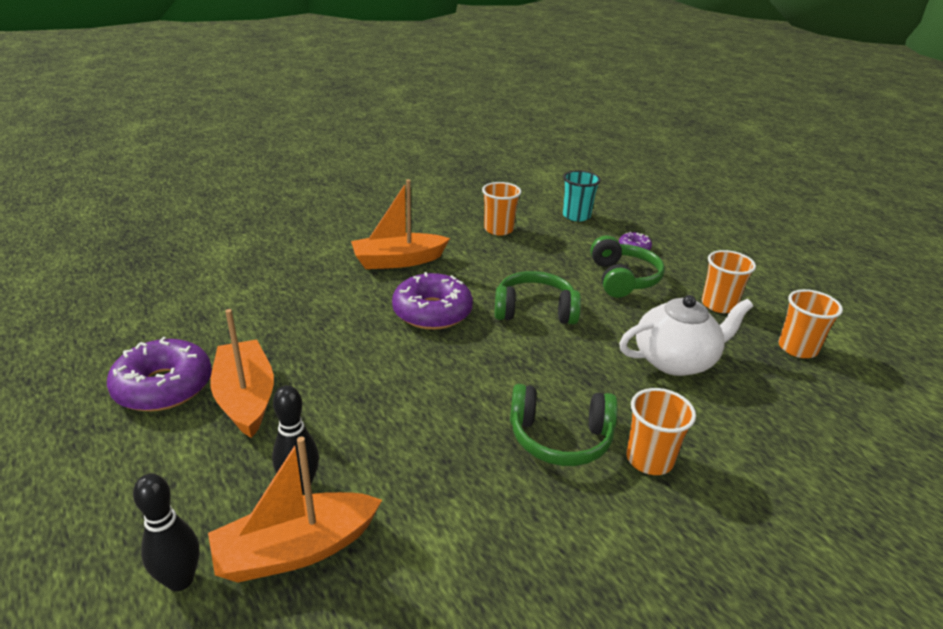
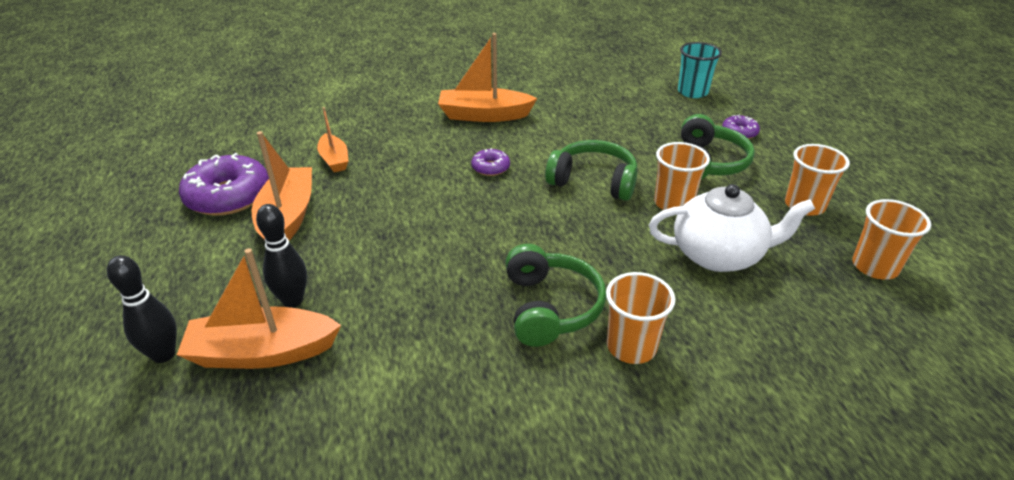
camera: 20 degrees right, 5 degrees up
(265, 328) = (334, 160): none -> orange boat
(432, 312) = (490, 168): purple donut -> purple donut, size x0.49
(498, 229) = (600, 97): orange cup -> orange cup (673, 203)
(560, 438) = (550, 307): green headphones -> green headphones turned 120 degrees counterclockwise

